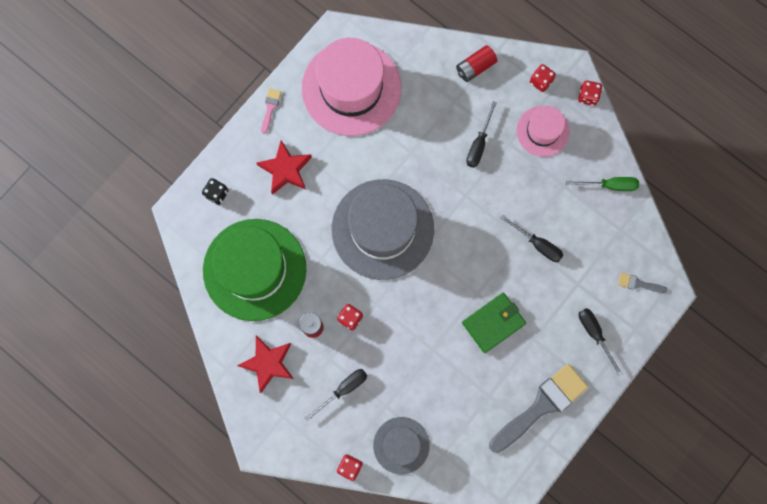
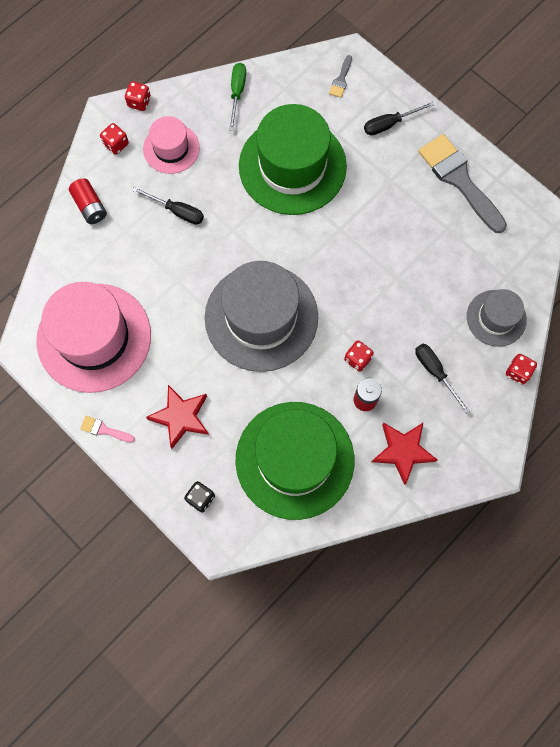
camera: 85 degrees left, 5 degrees down
(493, 323) = (372, 216): green wallet -> none
(537, 244) = (292, 166): black screwdriver -> green hat

